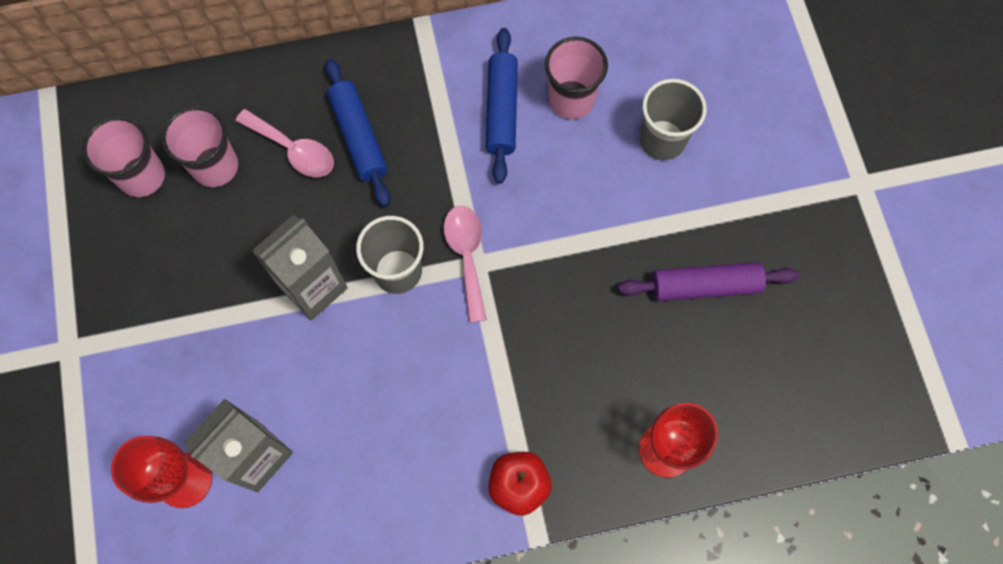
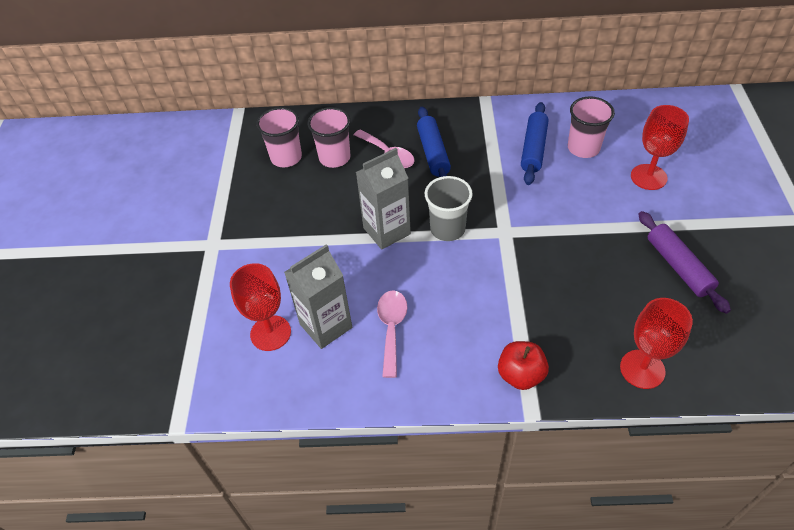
camera: 15 degrees right, 20 degrees down
(467, 256) = (498, 226): pink spoon -> pink spoon (392, 328)
(662, 140) = (648, 177): grey cup -> red goblet
(705, 286) = (678, 266): purple rolling pin -> purple rolling pin turned 60 degrees clockwise

